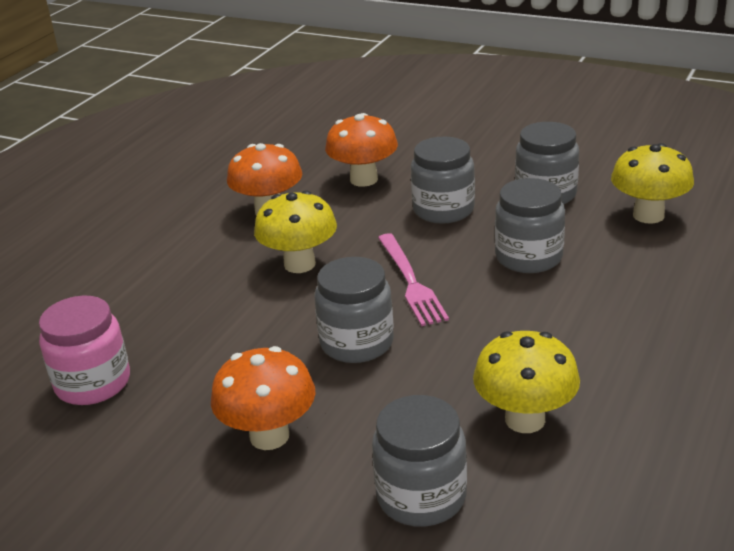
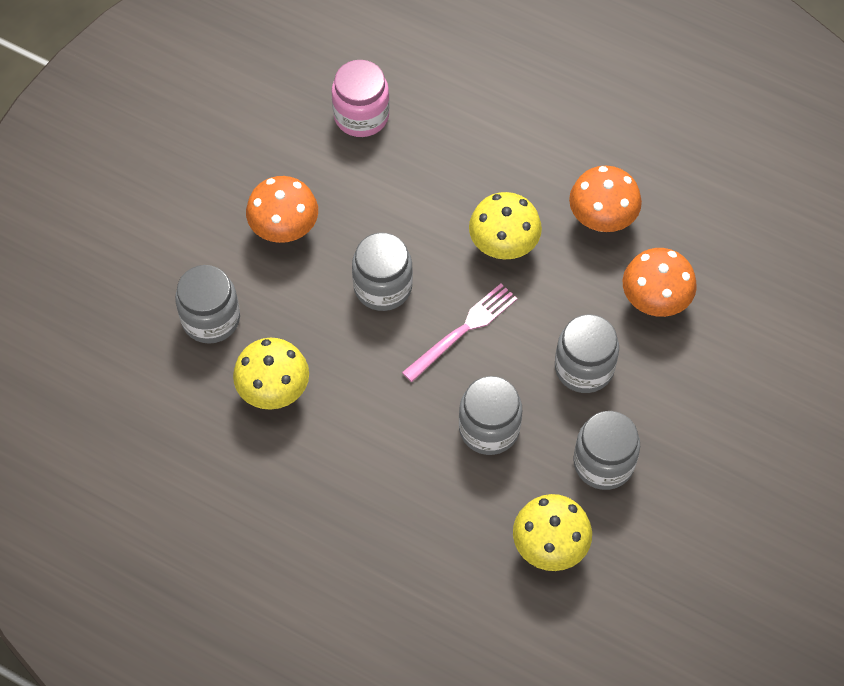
camera: 90 degrees right, 30 degrees up
(410, 282) = (463, 330): pink fork -> pink fork turned 150 degrees clockwise

